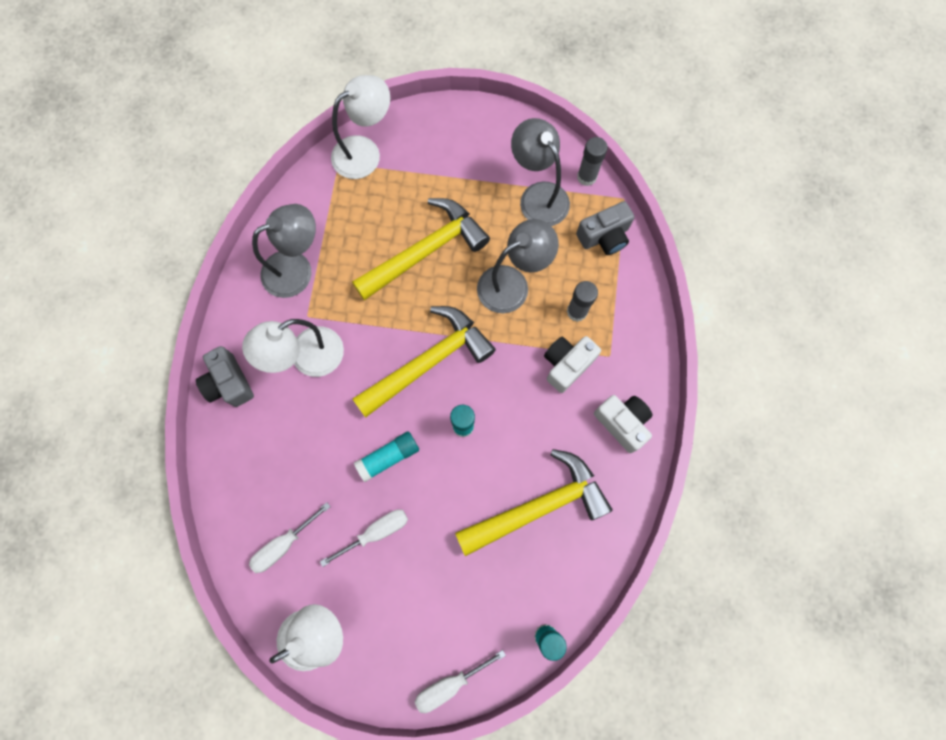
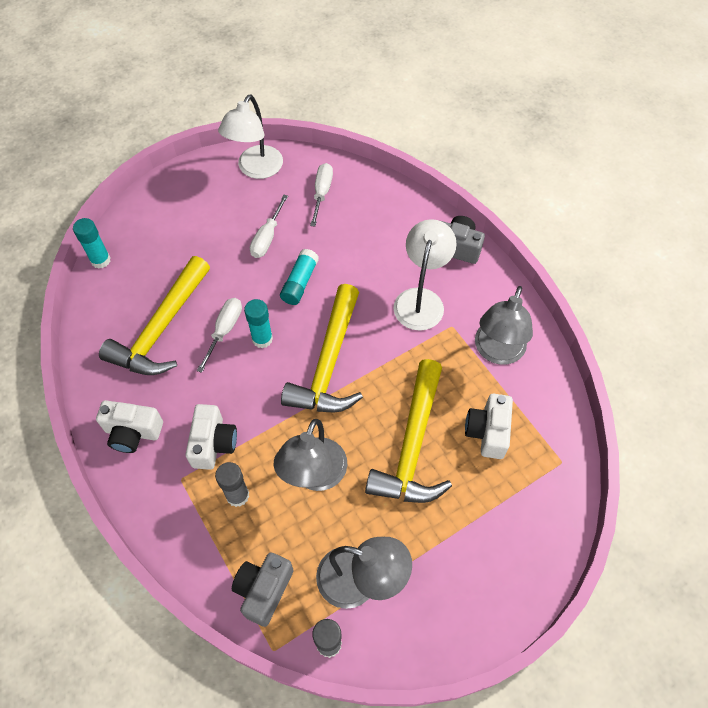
camera: 140 degrees right, 15 degrees down
(365, 151) = (553, 491): white lamp -> none
(365, 219) = (487, 432): none -> white camera
(450, 683) = (149, 199): white screwdriver -> white screwdriver (224, 331)

